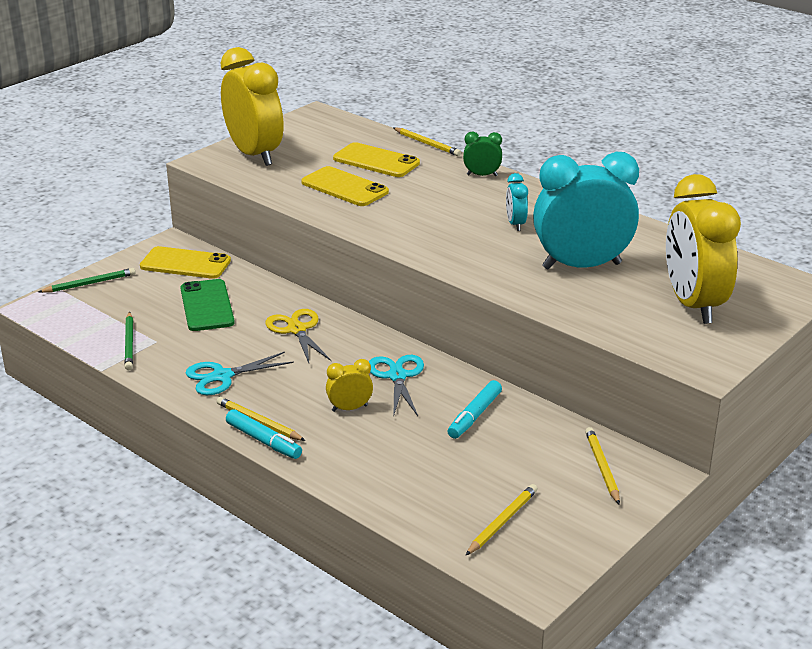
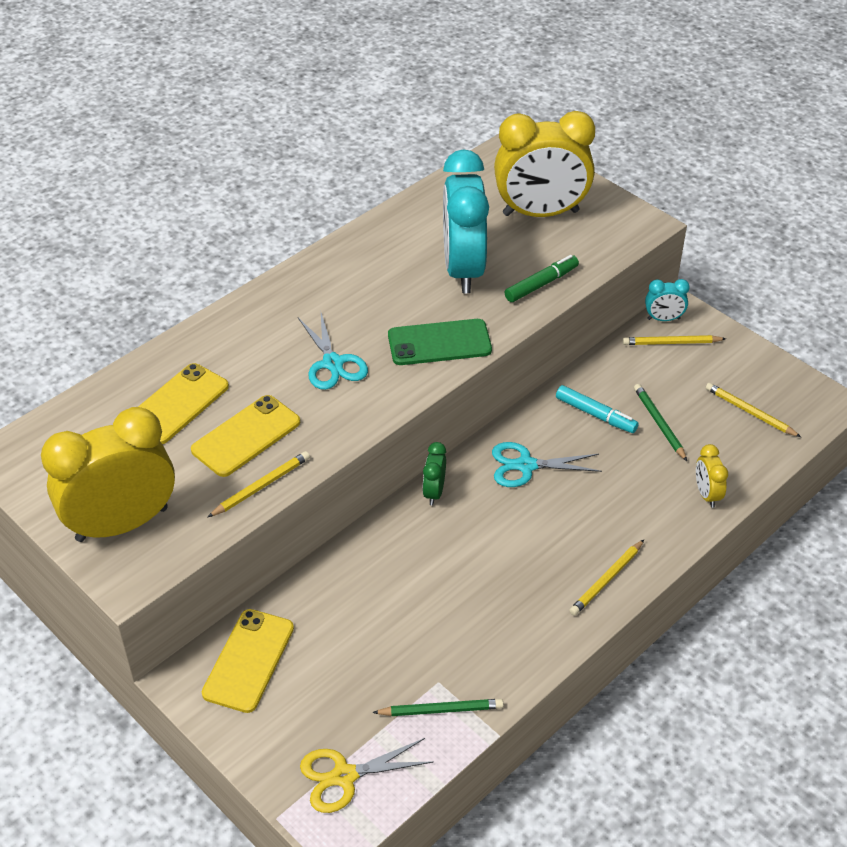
camera: 85 degrees left, 15 degrees up
(89, 283) = (282, 769): green pencil -> green pencil (659, 423)
(206, 306) = (361, 633): green phone -> green phone (439, 343)
(222, 376) = (519, 613): turquoise scissors -> turquoise scissors (333, 363)
(264, 441) = (639, 575): turquoise marker -> none
(297, 330) = (427, 546): yellow scissors -> yellow scissors (344, 776)
(349, 408) = (582, 505): yellow clock -> yellow clock (706, 494)
(427, 144) = (140, 355): yellow pencil -> yellow pencil (261, 486)
(482, 175) = (242, 317): green clock -> green clock (434, 492)
(515, 224) = (367, 304): turquoise clock -> turquoise clock (663, 319)
(575, 307) = (541, 284): none -> green marker

